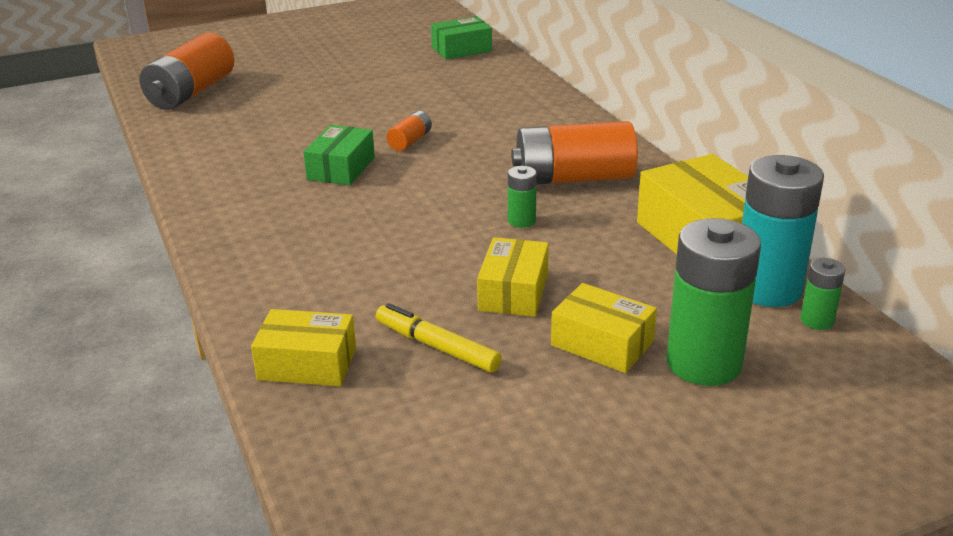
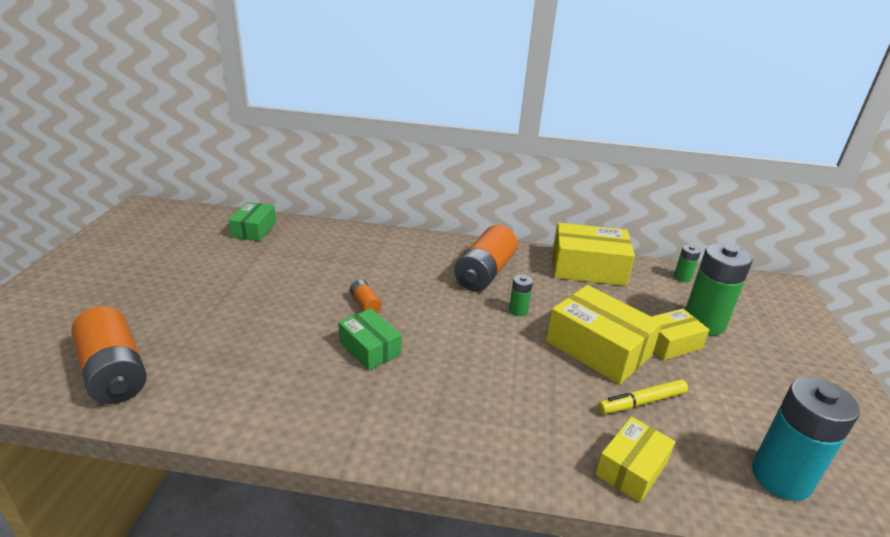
camera: 60 degrees left, 0 degrees up
(513, 292) = (598, 348): yellow box -> yellow box, size x1.66
(767, 289) = (647, 275): turquoise battery -> turquoise battery (781, 477)

